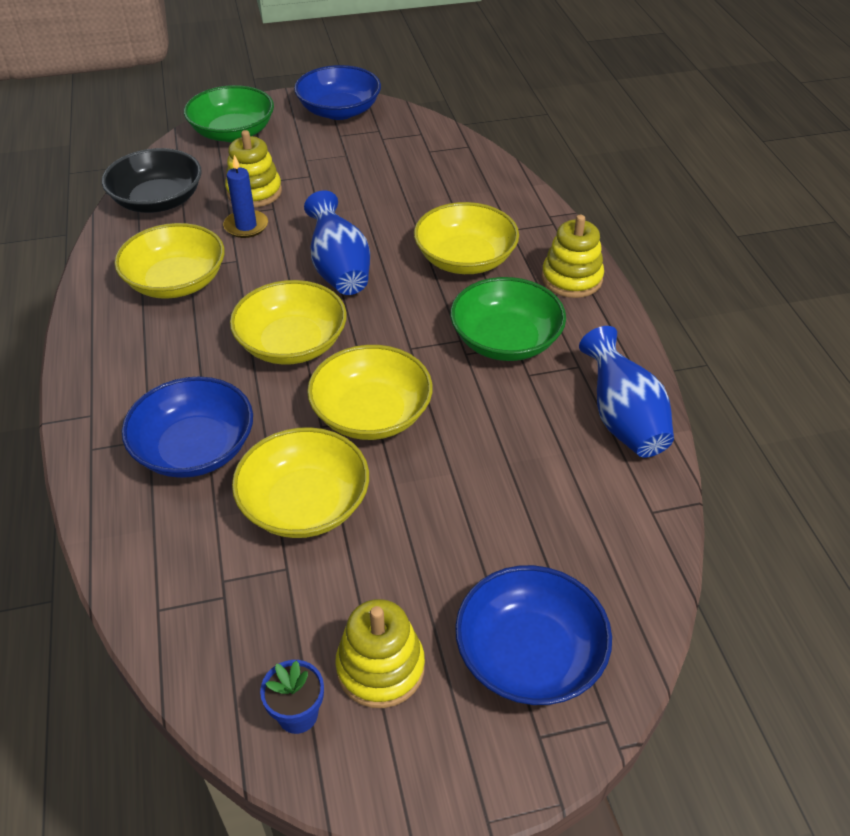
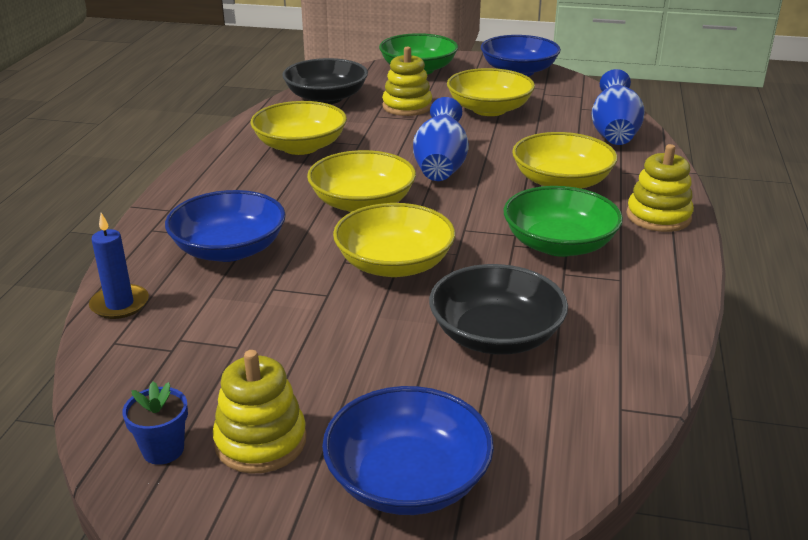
camera: 25 degrees right, 15 degrees down
(246, 226) = (383, 125): blue candle -> blue candle (120, 304)
(305, 504) = (288, 308): yellow bowl -> yellow bowl (489, 109)
(511, 469) = (495, 335): none -> black bowl
(622, 419) = (639, 329): blue vase -> blue vase (614, 133)

